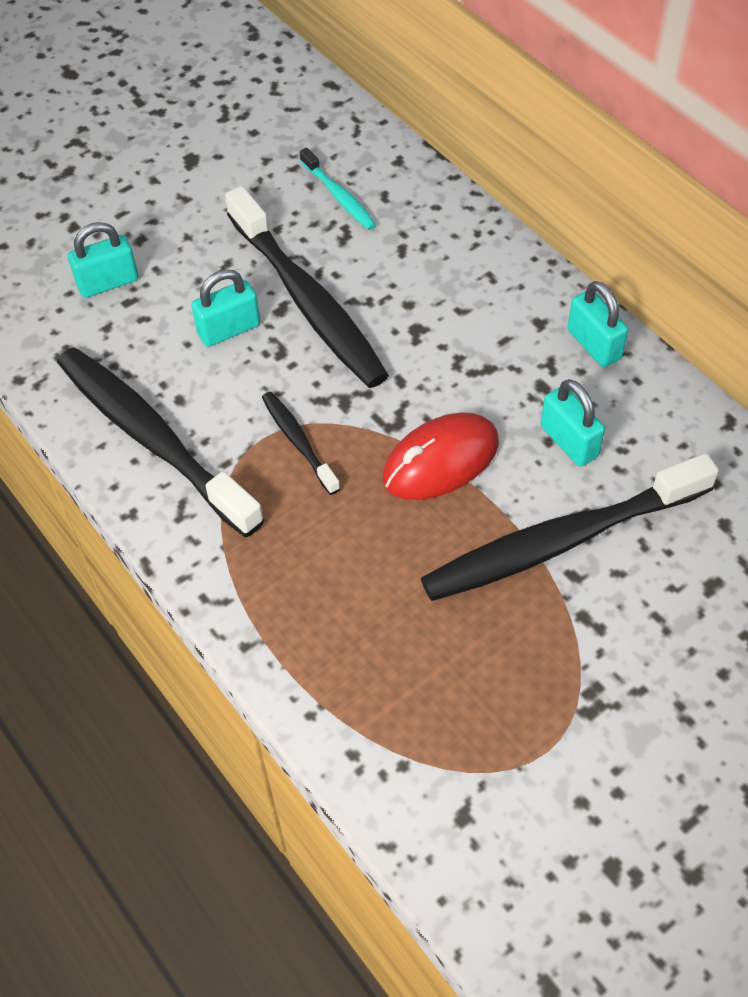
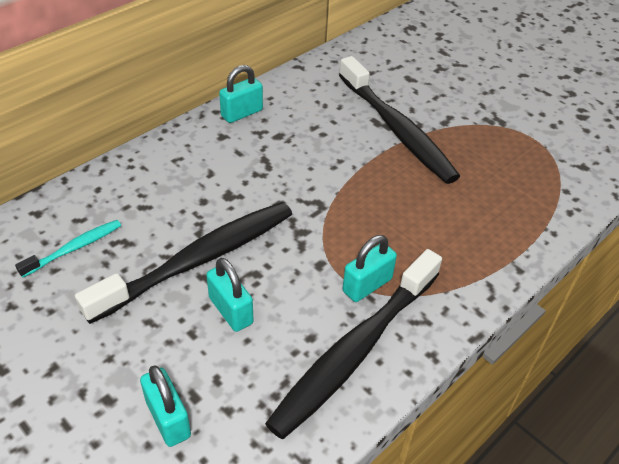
camera: 100 degrees left, 10 degrees down
(299, 442) = (344, 254): black toothbrush -> none
(440, 461) = (347, 180): red mouse -> none
(569, 441) = (322, 125): turquoise padlock -> turquoise padlock (367, 285)

